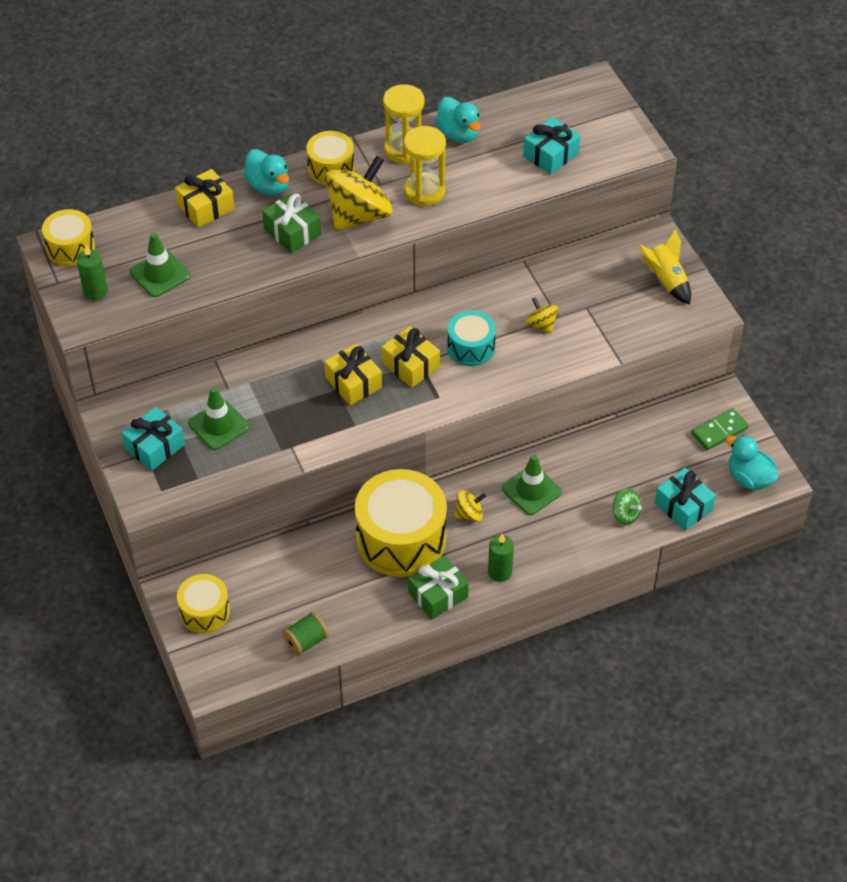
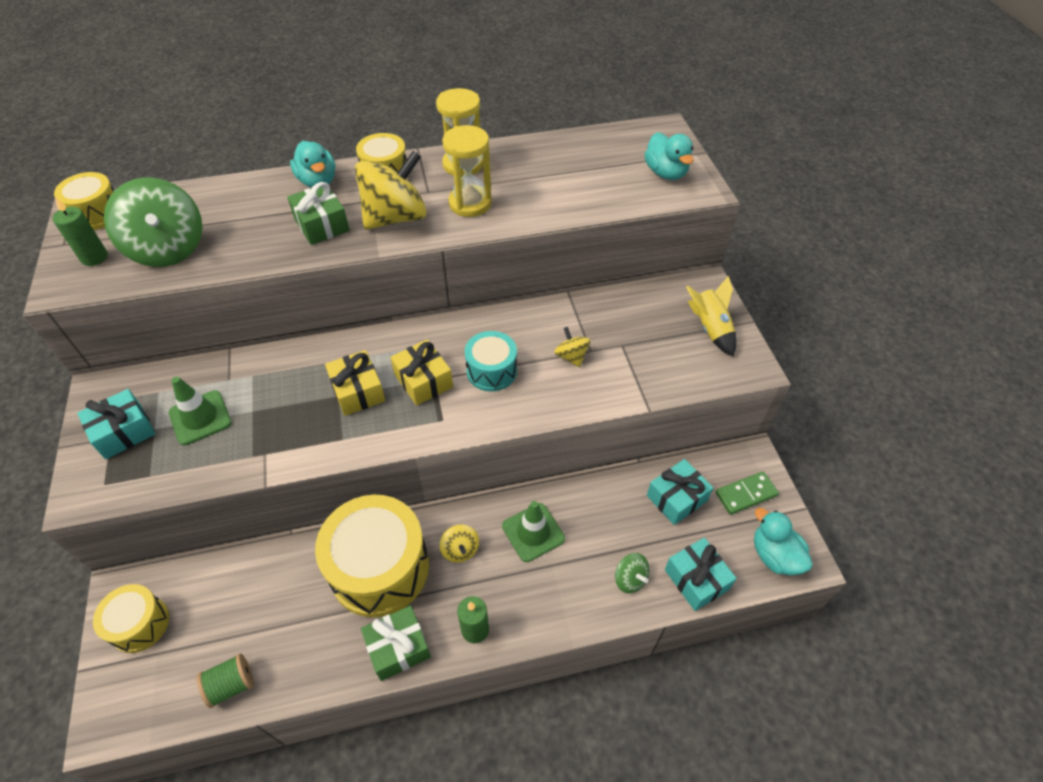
camera: 10 degrees right, 0 degrees up
(160, 274) = (168, 249): green traffic cone -> green spinning top
(206, 207) = (248, 193): yellow gift -> none
(458, 134) = (521, 157): turquoise duck -> turquoise duck (665, 173)
(469, 514) = (460, 550): yellow spinning top -> yellow spinning top turned 75 degrees clockwise
(550, 155) = (608, 185): turquoise gift -> turquoise gift (676, 498)

